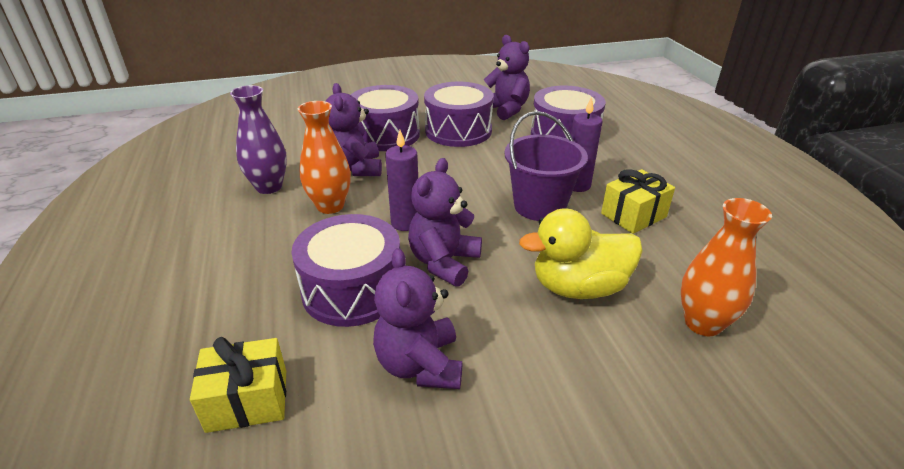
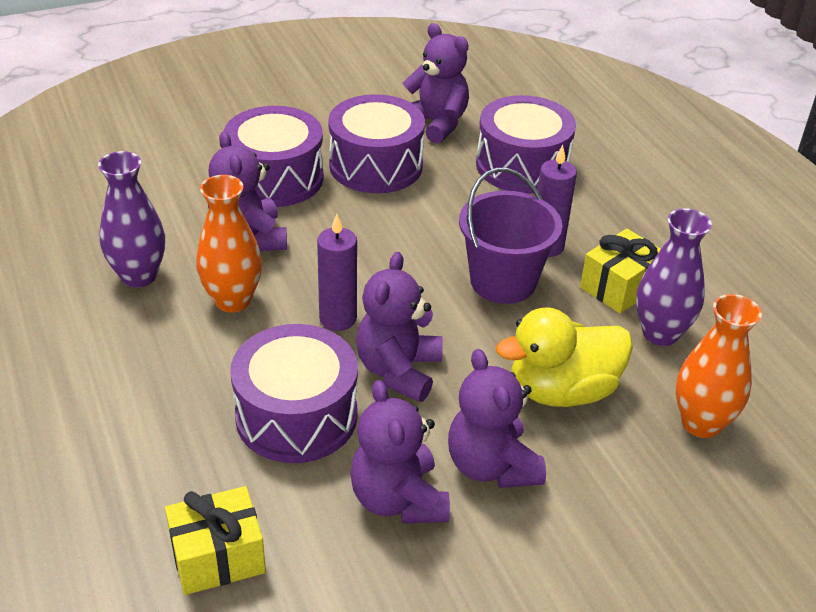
camera: 10 degrees left, 5 degrees up
(508, 343) = (491, 466): none -> purple teddy bear
(666, 250) = (660, 333): none -> purple vase

